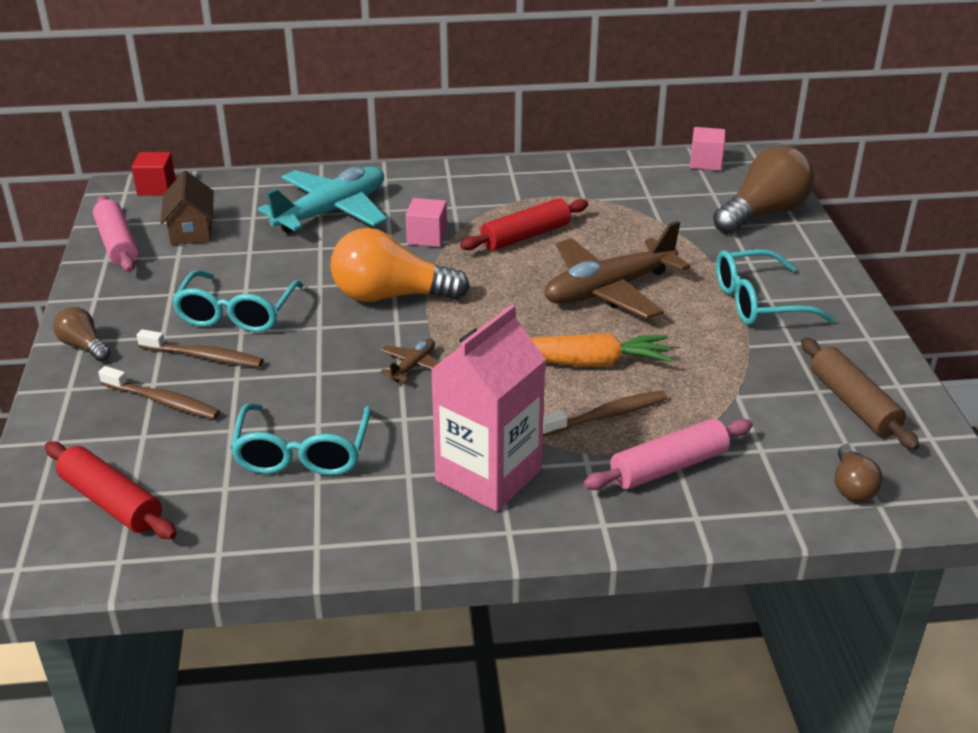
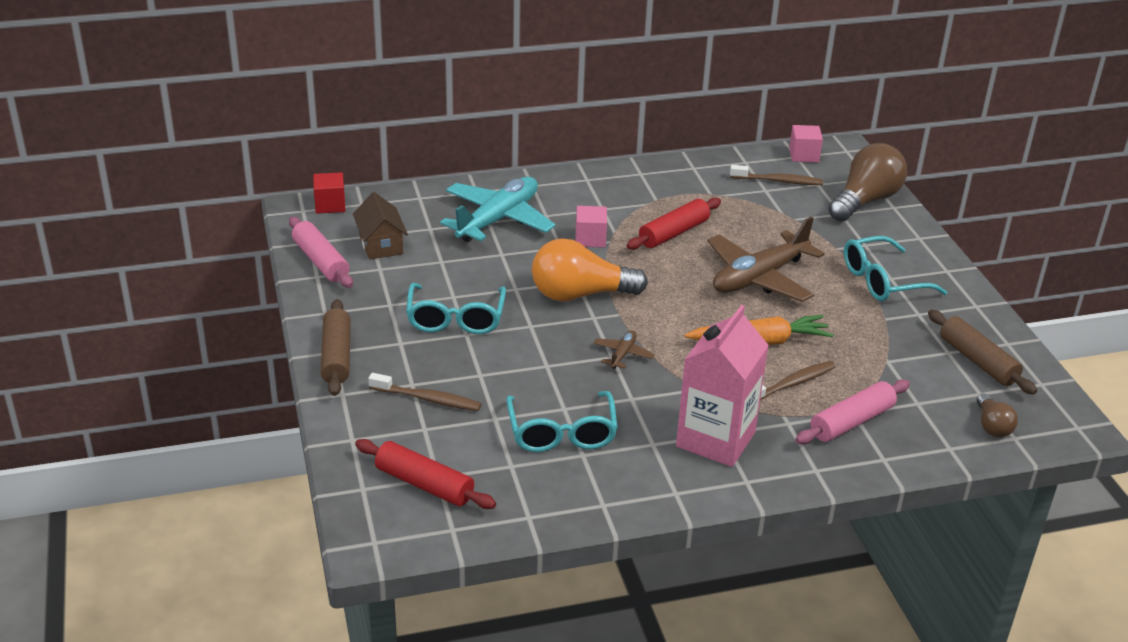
camera: 10 degrees left, 0 degrees up
(84, 346) = (337, 356): brown light bulb -> brown rolling pin
(204, 357) = (445, 358): brown toothbrush -> brown toothbrush (778, 181)

